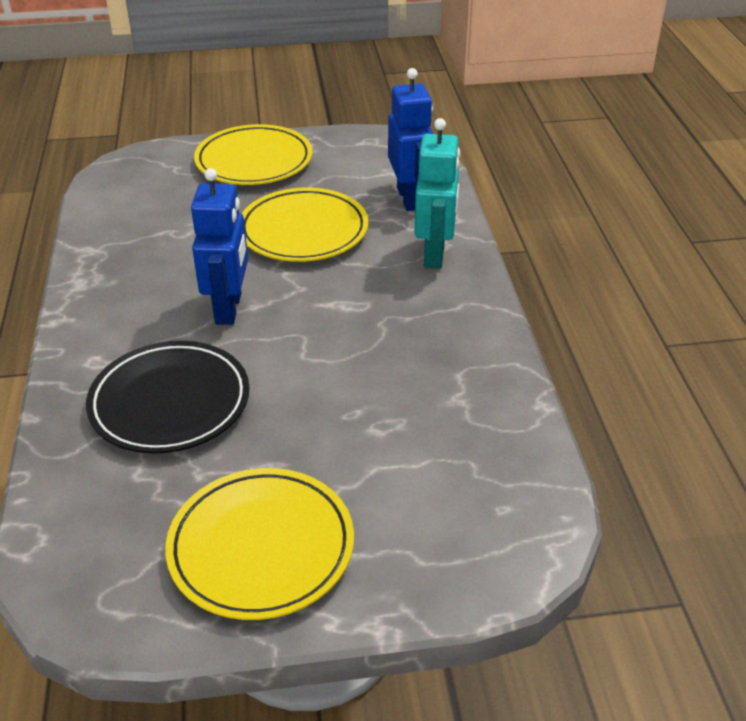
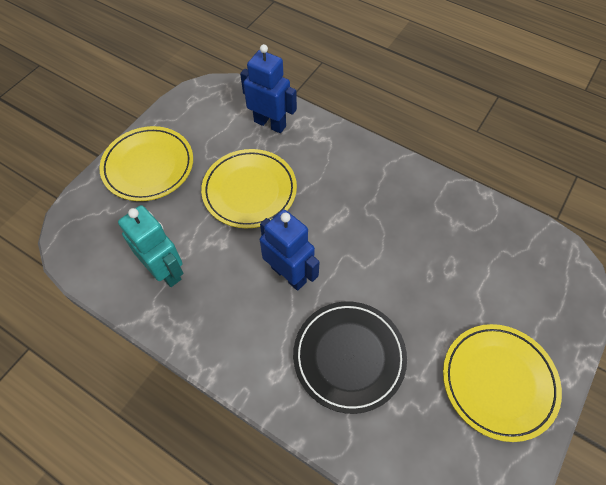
camera: 50 degrees left, 20 degrees up
(435, 254) = (332, 150): turquoise robot -> turquoise robot (166, 270)

